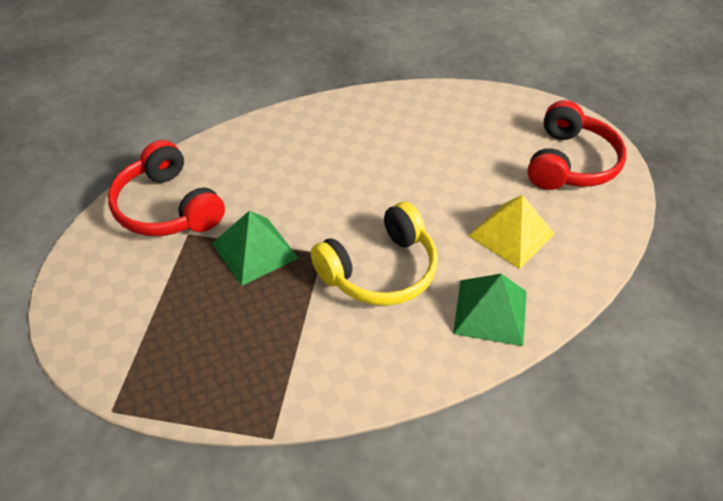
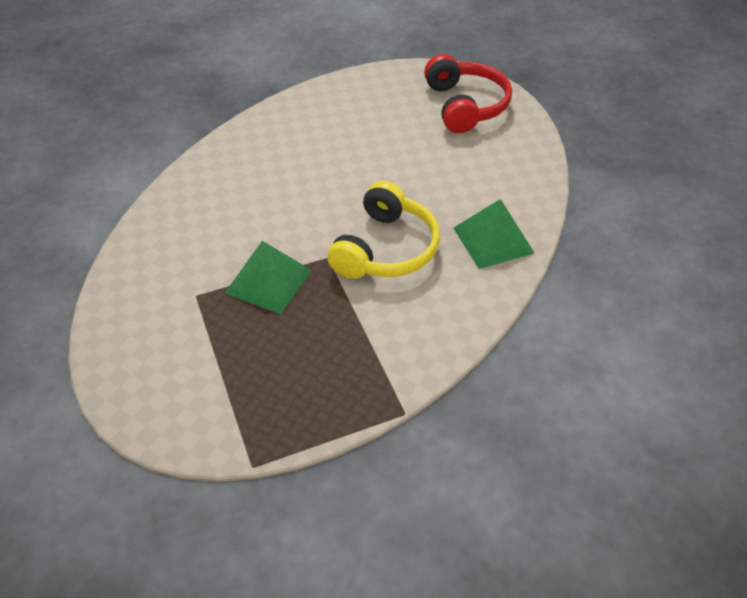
camera: 30 degrees left, 0 degrees up
(167, 208) = (156, 283): red headphones -> none
(511, 235) = (464, 177): yellow pyramid -> none

